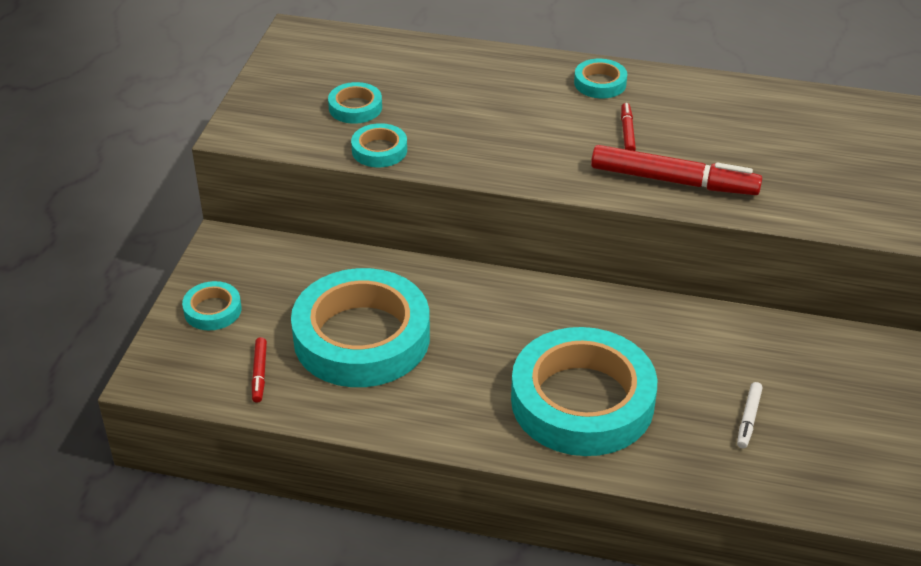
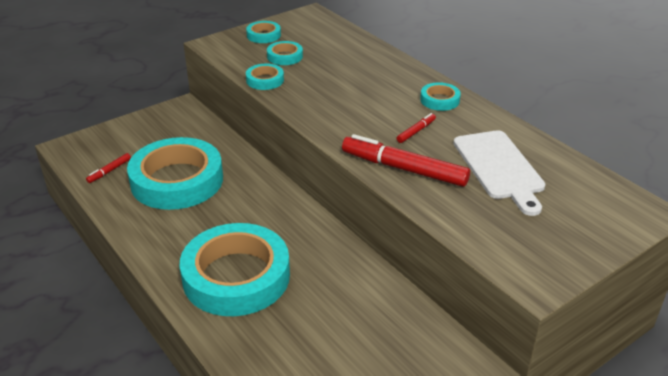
camera: 40 degrees right, 5 degrees down
(212, 310) = (133, 133): turquoise tape -> turquoise tape (263, 35)
(673, 181) = (404, 169): red marker -> red marker turned 150 degrees clockwise
(748, 419) = (316, 348): white marker -> none
(752, 133) = (499, 168): none -> white cutting board

